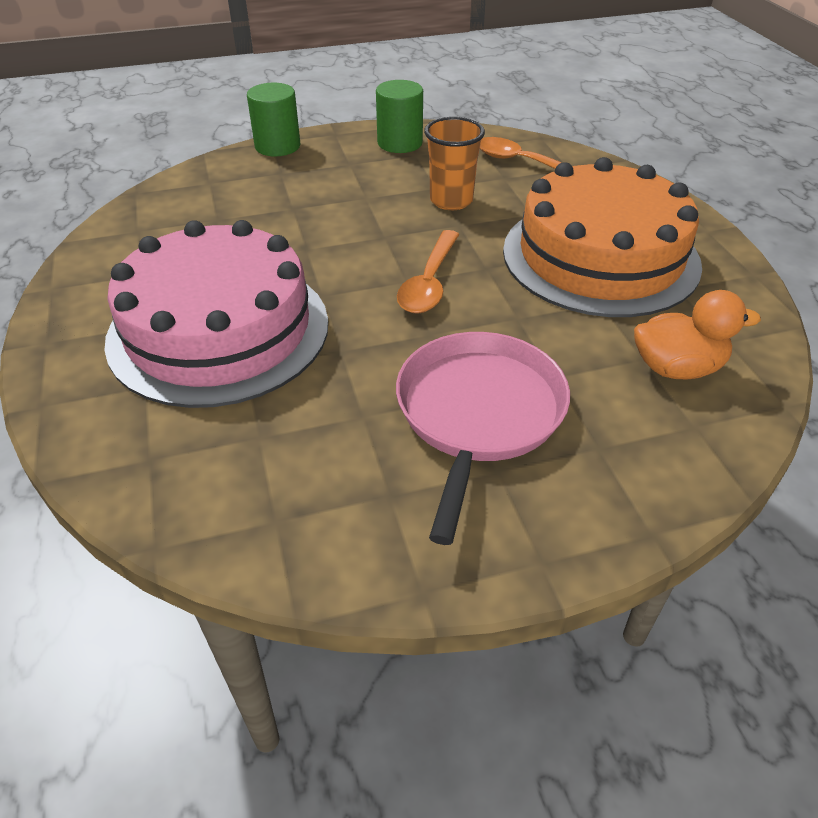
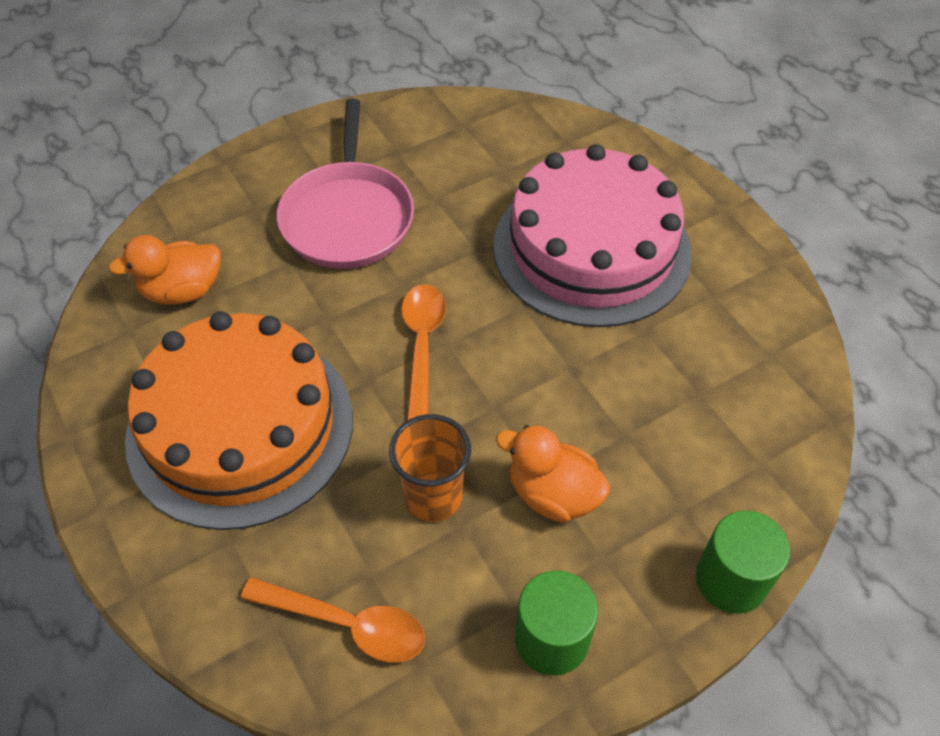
camera: 165 degrees right, 10 degrees up
(365, 190) = (552, 494): none -> orange duck

